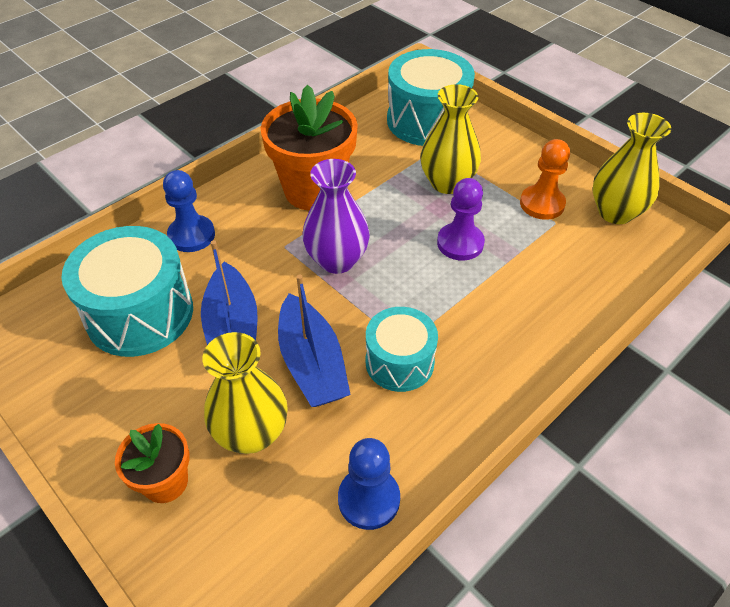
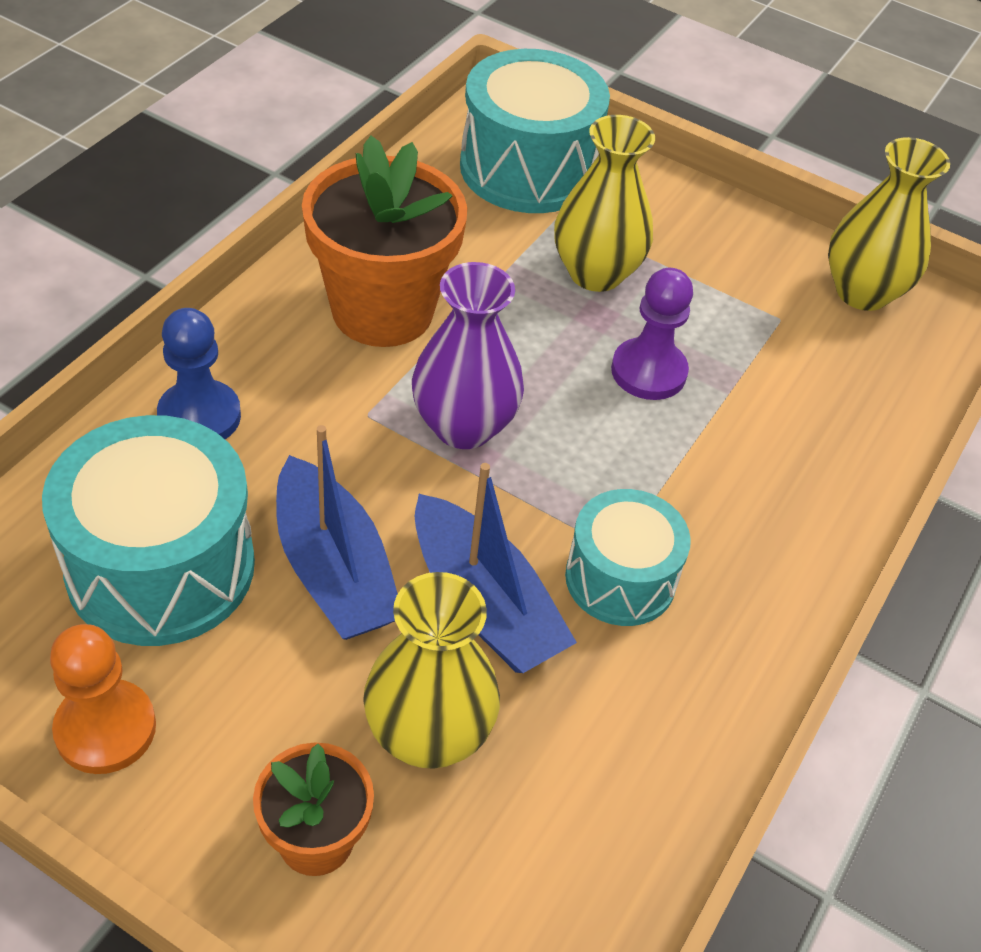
camera: 20 degrees left, 0 degrees up
(369, 499) = (647, 800): blue pawn -> none
(542, 204) = (751, 291): orange pawn -> orange pawn (105, 729)

